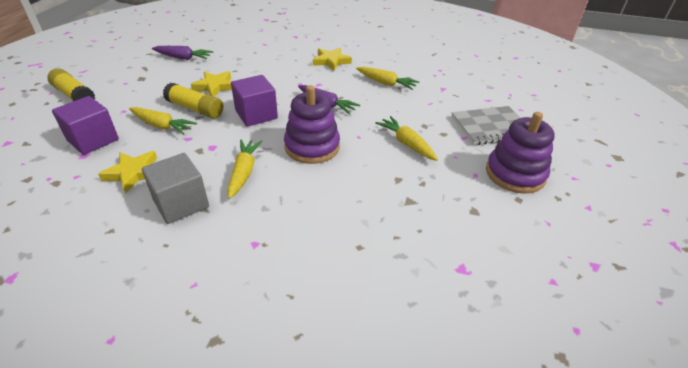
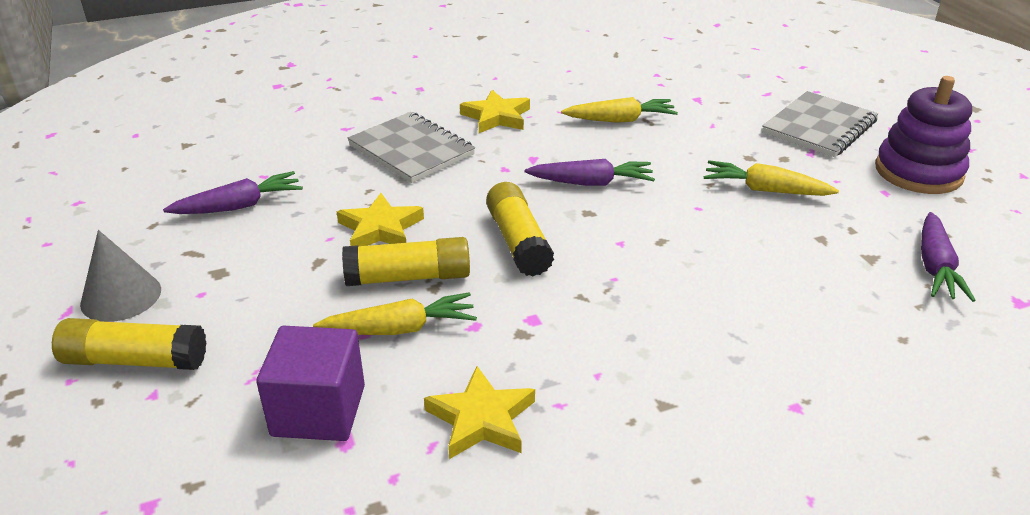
camera: 35 degrees left, 5 degrees down
(103, 73) = (121, 296): none -> grey cone
(181, 203) = (624, 417): grey cube -> none
(244, 172) = (636, 329): yellow carrot -> none
(256, 115) = (518, 242): purple cube -> yellow glue stick
(275, 61) = (411, 150): none -> grey notebook
(312, 147) = (665, 249): purple stacking toy -> none
(439, 224) = (935, 267): none -> purple carrot

